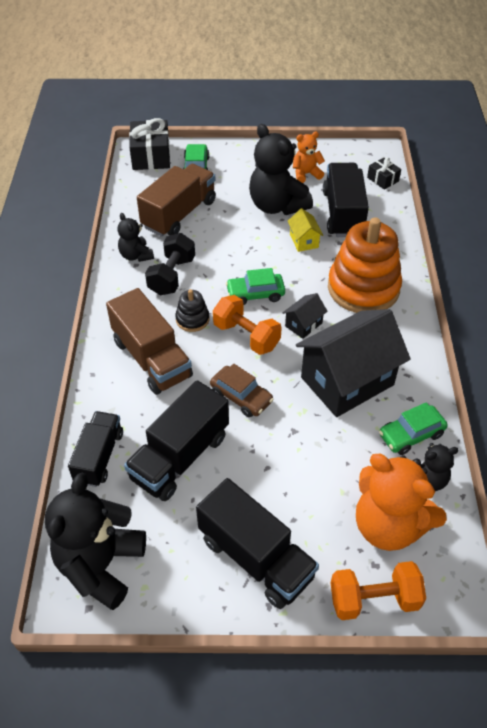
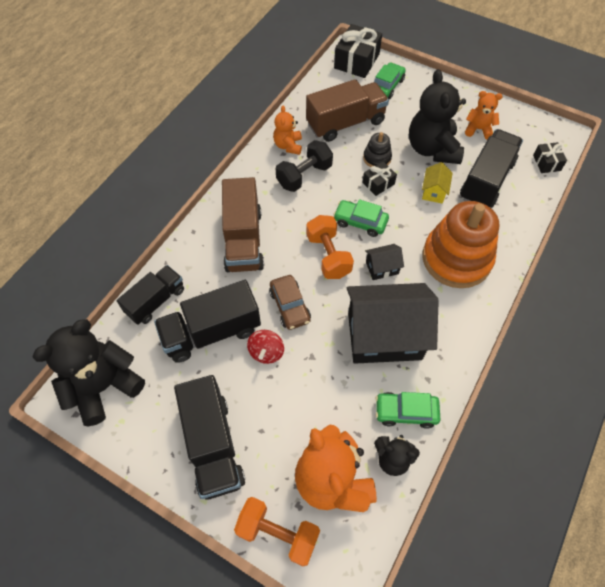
camera: 30 degrees right, 10 degrees up
(136, 255) = (288, 146): black teddy bear -> orange teddy bear
(192, 319) = (296, 221): black stacking toy -> black stacking toy (377, 158)
(248, 254) = (378, 183): none -> black gift
(248, 448) = (266, 352): none -> red spinning top

